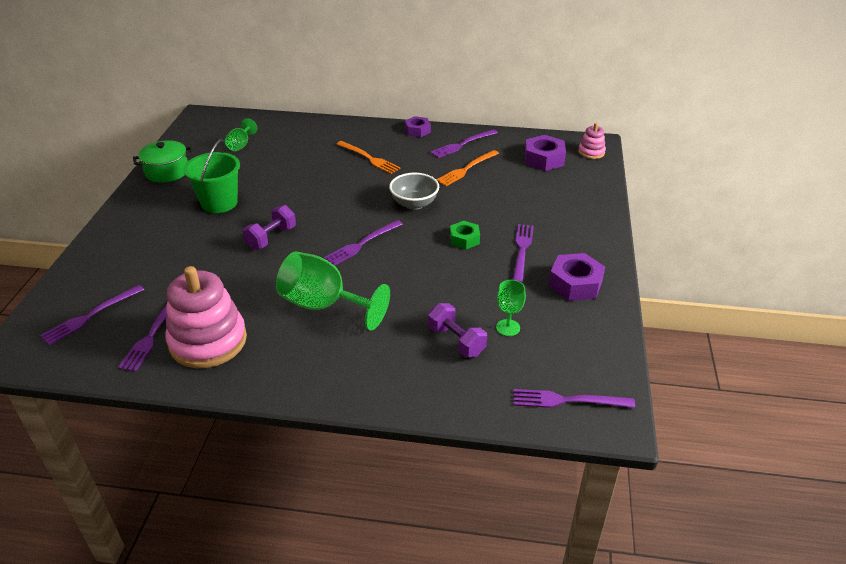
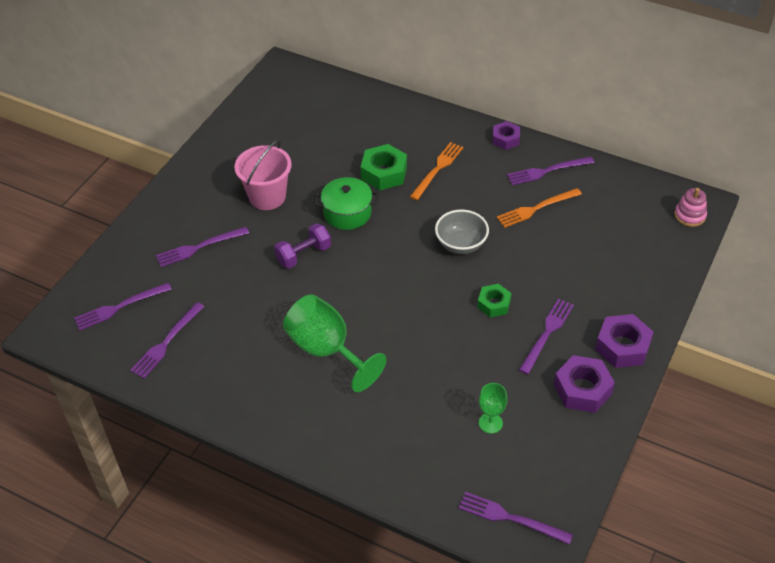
camera: 20 degrees right, 10 degrees up
(167, 171) = (228, 142): green pot -> green pot (347, 213)
(208, 341) = (212, 363): pink stacking toy -> none
(219, 203) = (267, 196): green bucket -> pink bucket
(240, 145) = (310, 120): green goblet -> none
(322, 168) = (384, 173): none -> green nut
(362, 244) = (388, 284): purple fork -> purple fork (199, 247)
(369, 158) = (437, 169): orange fork -> orange fork turned 120 degrees counterclockwise
(456, 341) = (434, 424): purple dumbbell -> none
(544, 159) = (629, 213): purple nut -> purple nut (622, 346)

